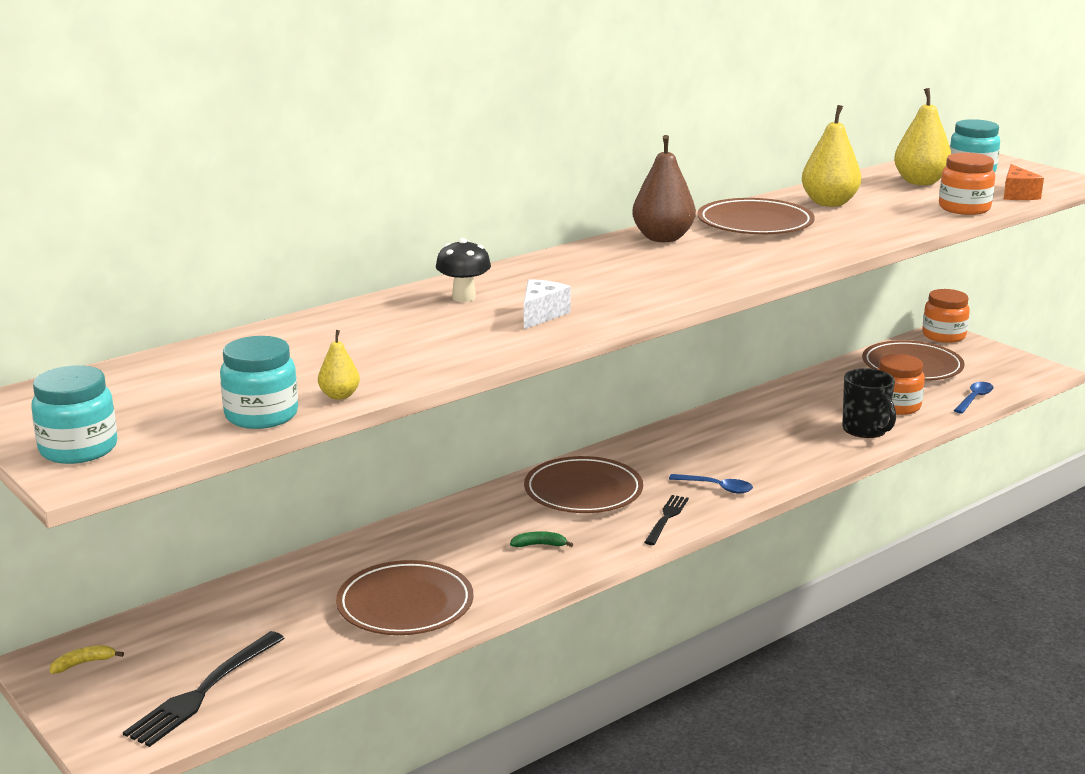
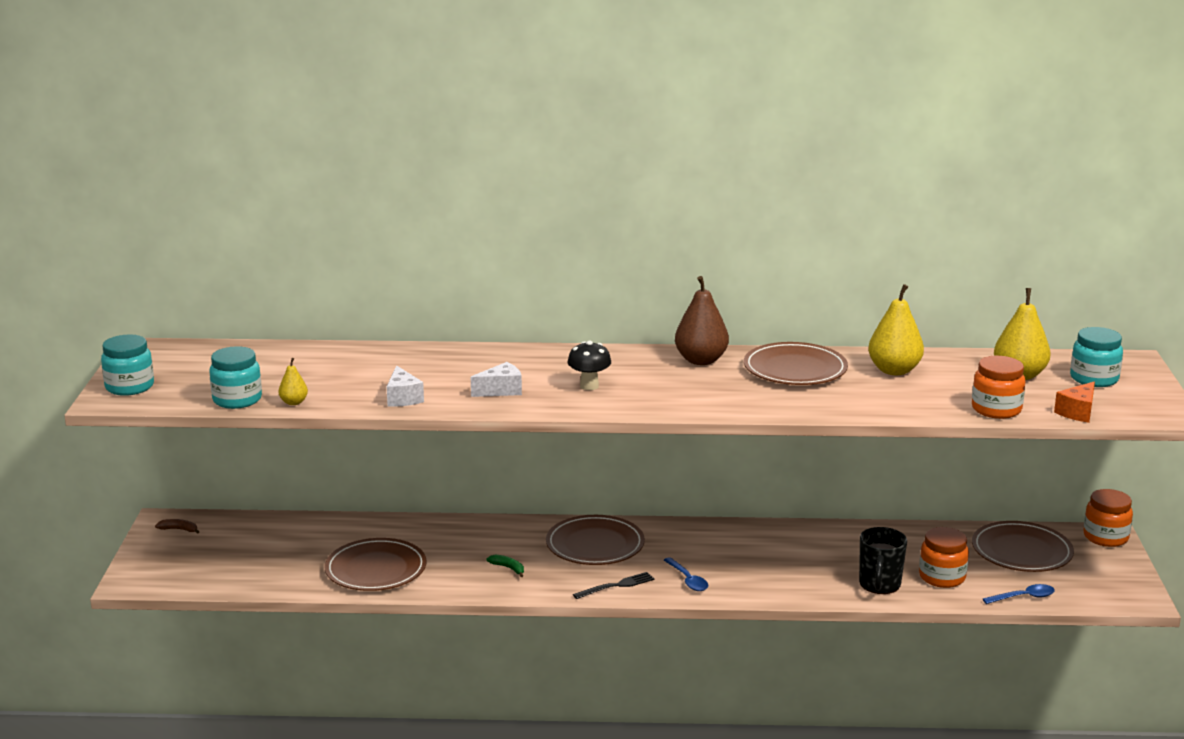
camera: 40 degrees right, 0 degrees up
(83, 663) = (179, 529): yellow banana -> brown banana
(203, 691) = (208, 570): black fork -> none
(455, 352) = (403, 398): none -> white cheese
(464, 297) = (482, 362): black mushroom -> black mushroom (589, 386)

